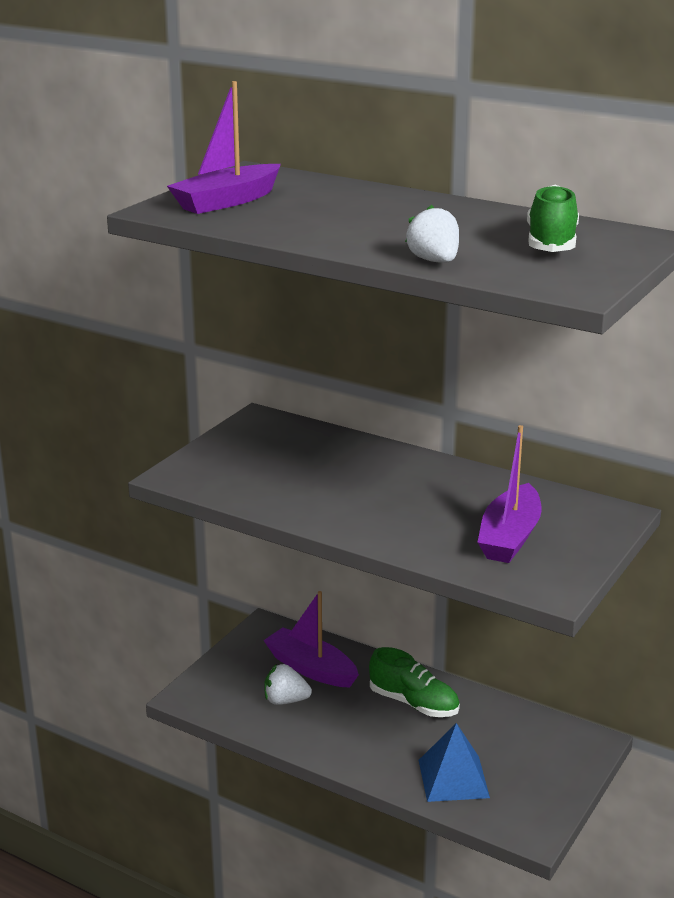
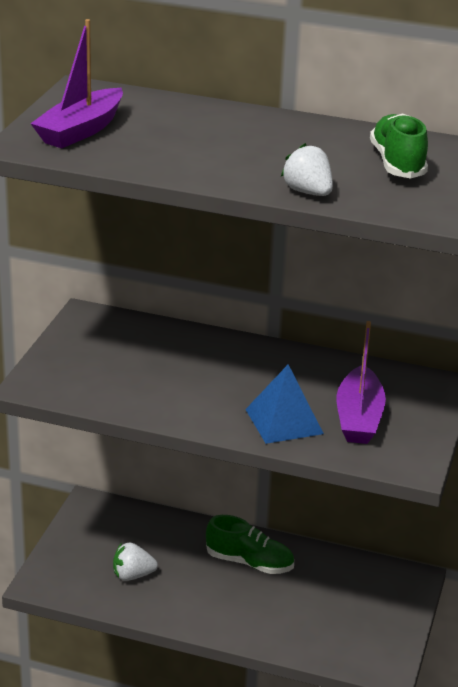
camera: 15 degrees left, 5 degrees up
(311, 668) = (145, 540): purple boat -> none
(453, 778) = (305, 629): blue pyramid -> blue pyramid (284, 421)

